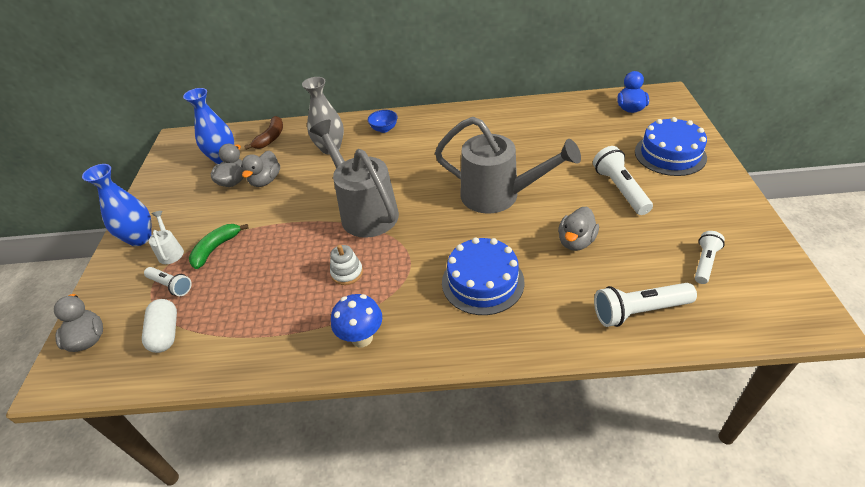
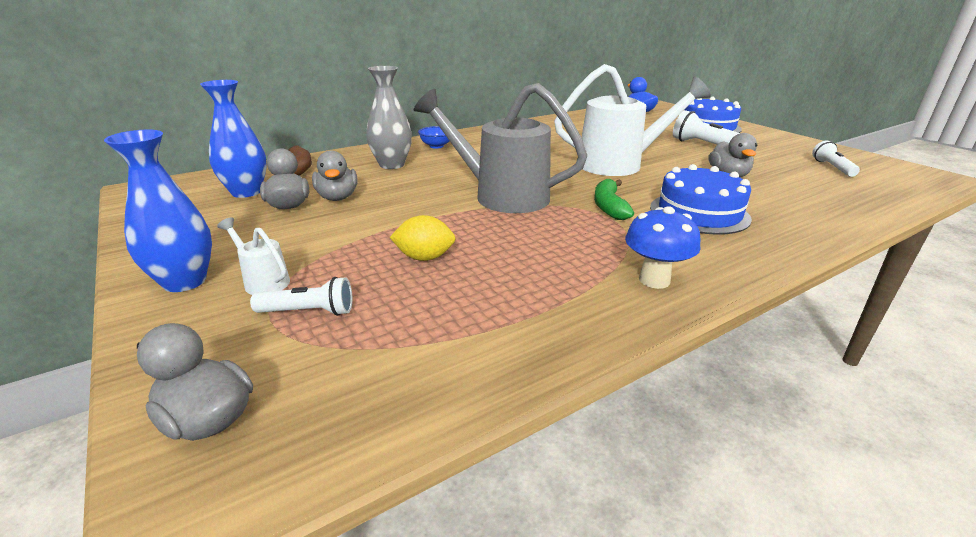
camera: 35 degrees left, 15 degrees down
(166, 333) = (368, 361): white capsule -> none
(216, 248) = (340, 261): green banana -> green banana (609, 207)
(259, 262) = (424, 257): none -> yellow lemon
(347, 273) = (553, 239): white stacking toy -> none
(498, 196) = (618, 164): grey watering can -> white watering can
(639, 311) = (844, 199): white flashlight -> none

